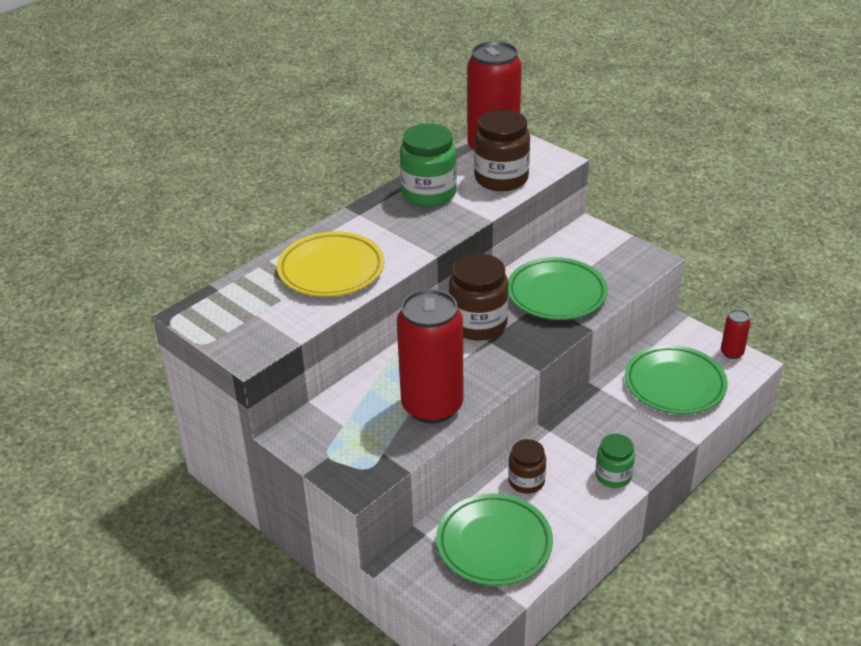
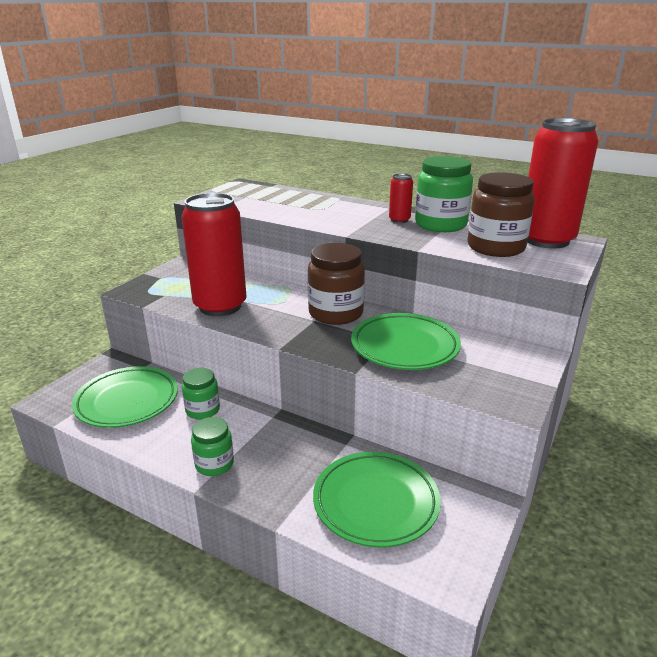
camera: 75 degrees right, 10 degrees down
(331, 270) = (307, 208): yellow plate -> none
(526, 481) = (202, 410): brown jar -> green jar
(732, 352) = (466, 558): red can -> red can (399, 220)

